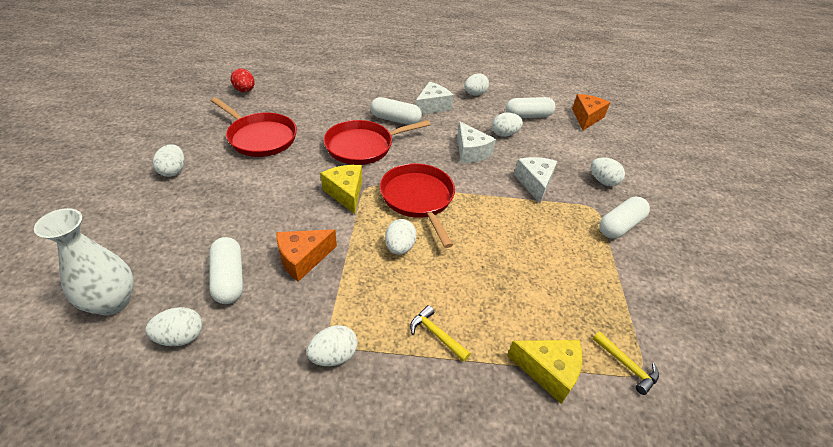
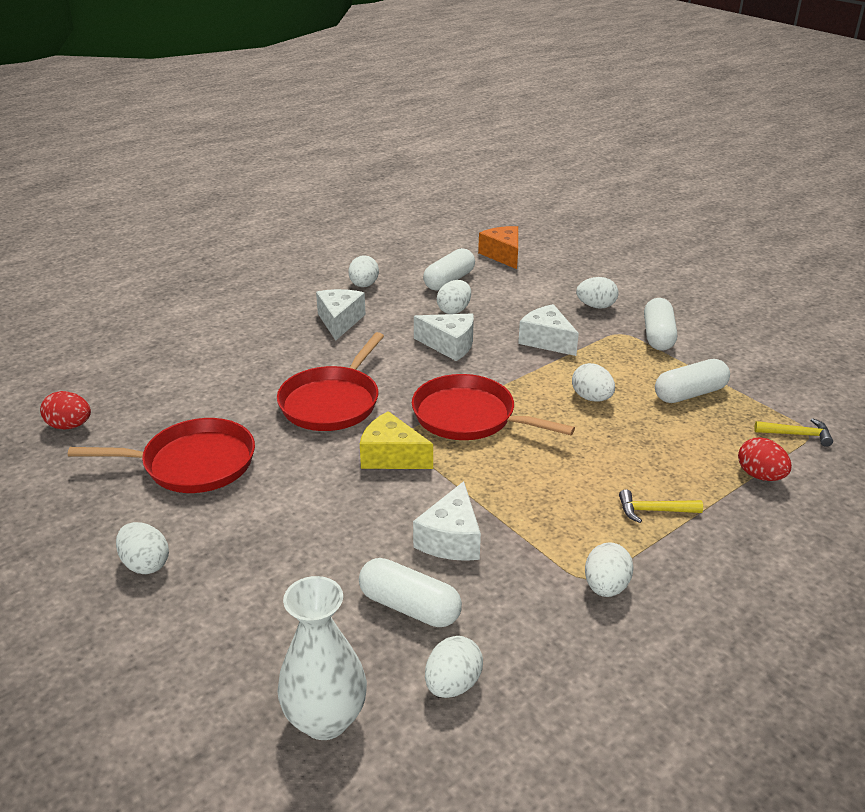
camera: 40 degrees left, 10 degrees down
(303, 259) = (451, 539): orange cheese -> white cheese
(395, 120) = (322, 356): white capsule -> white capsule (690, 394)
(400, 247) = (520, 468): white egg -> white egg (591, 398)
(548, 371) = (760, 476): yellow cheese -> red egg

